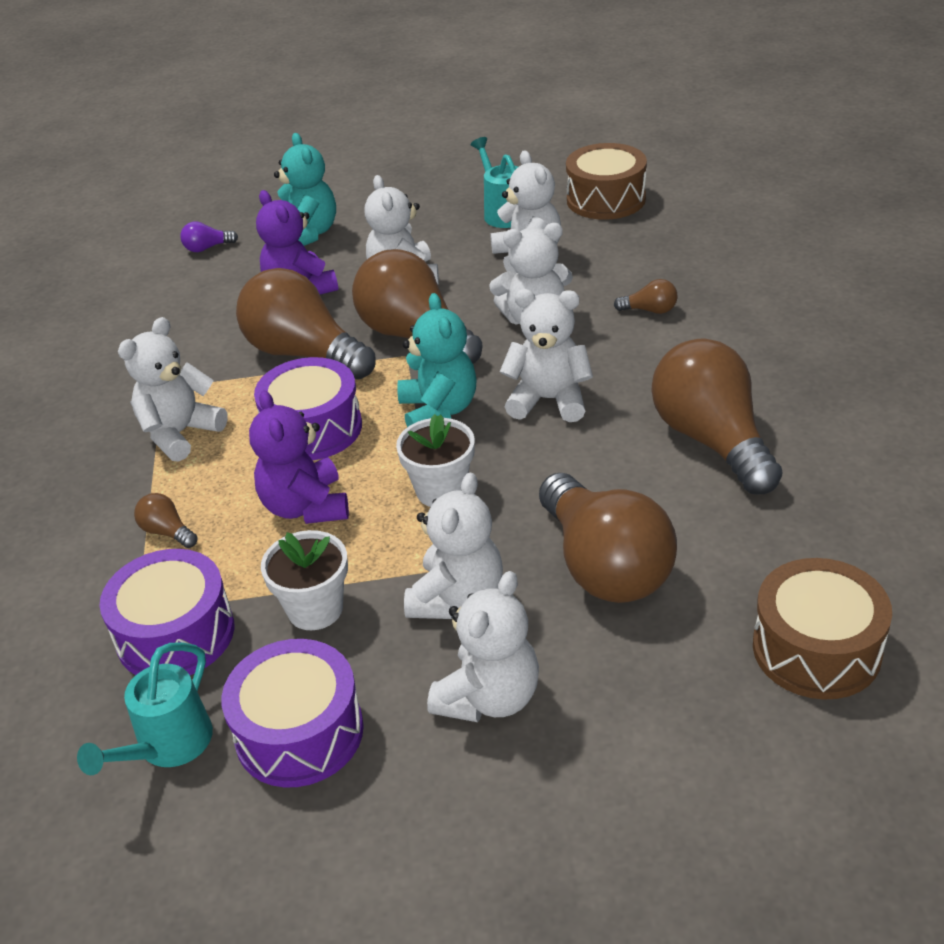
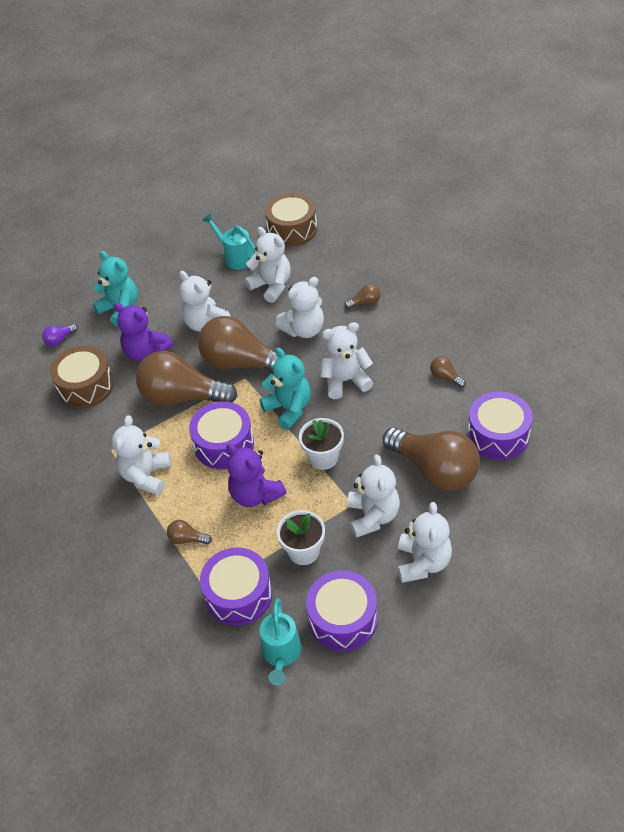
camera: 25 degrees left, 10 degrees up
(712, 440) = (445, 377): brown light bulb -> brown light bulb, size x0.40
(748, 550) = (498, 435): none -> purple drum
(816, 649) = (556, 477): brown drum -> brown drum (86, 386)

